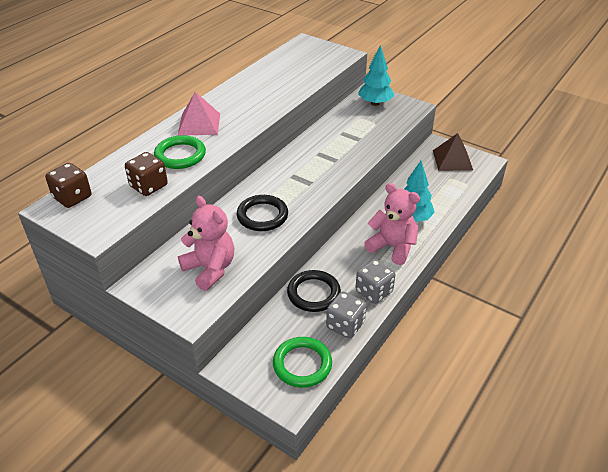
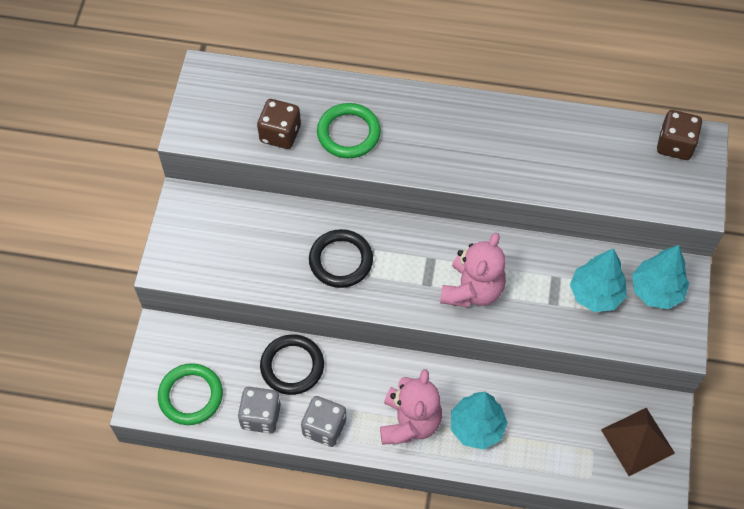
camera: 65 degrees right, 20 degrees up
(72, 197) = (229, 79): brown dice -> brown dice (675, 145)
(199, 124) = (419, 119): pink pyramid -> none
(210, 269) = (234, 251): pink teddy bear -> pink teddy bear (472, 290)
(363, 123) = (595, 294): none -> turquoise tree

